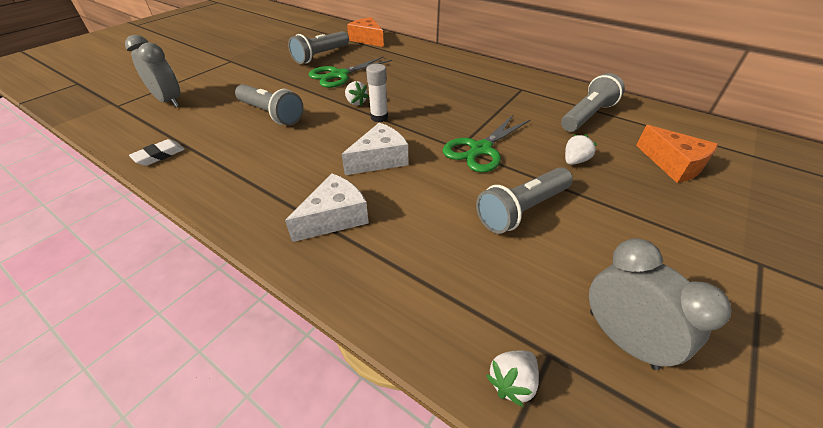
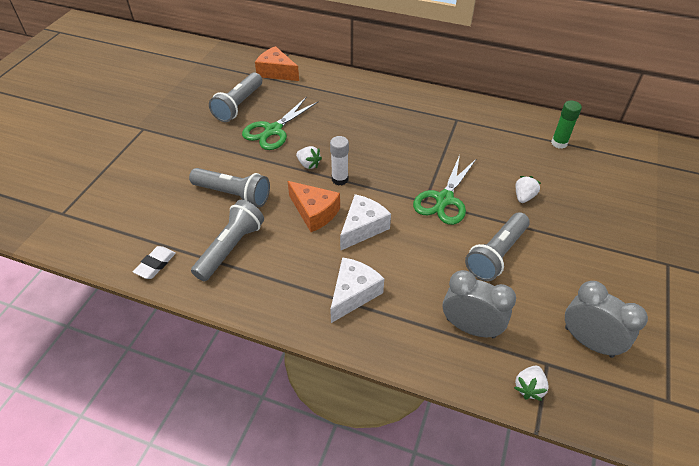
camera: 15 degrees left, 5 degrees up
(169, 101) = (115, 197): grey clock -> grey clock (470, 327)
(587, 116) = (522, 143): grey flashlight -> grey flashlight (231, 248)
(630, 121) = (559, 143): none -> green glue stick
(673, 165) = (599, 185): orange cheese -> orange cheese (314, 212)

